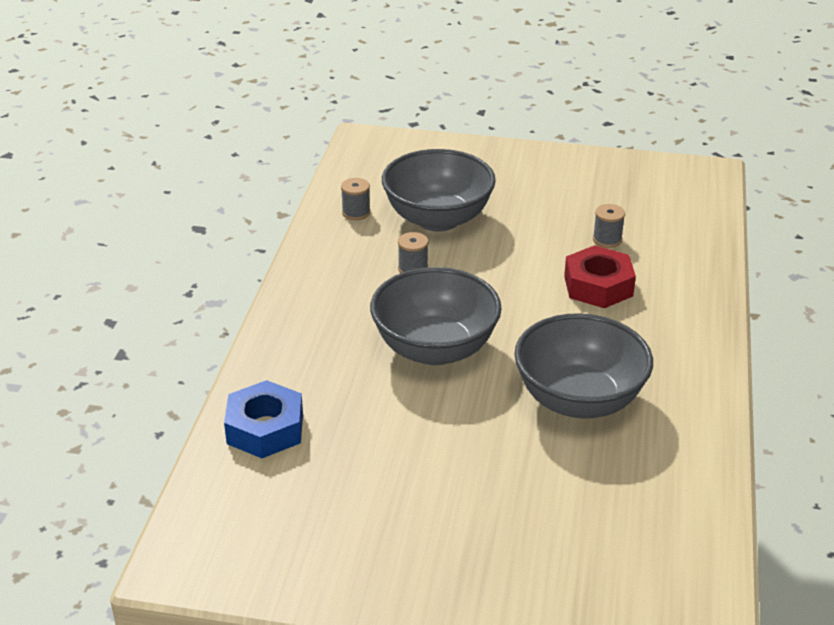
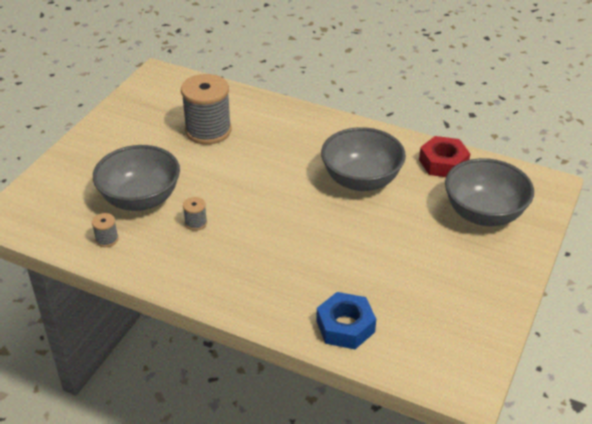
camera: 75 degrees left, 5 degrees up
(435, 349) = (290, 229): grey bowl -> grey bowl (483, 214)
(598, 286) = (255, 146): red nut -> red nut (443, 163)
(607, 239) = (208, 131): grey spool -> grey spool, size x2.34

